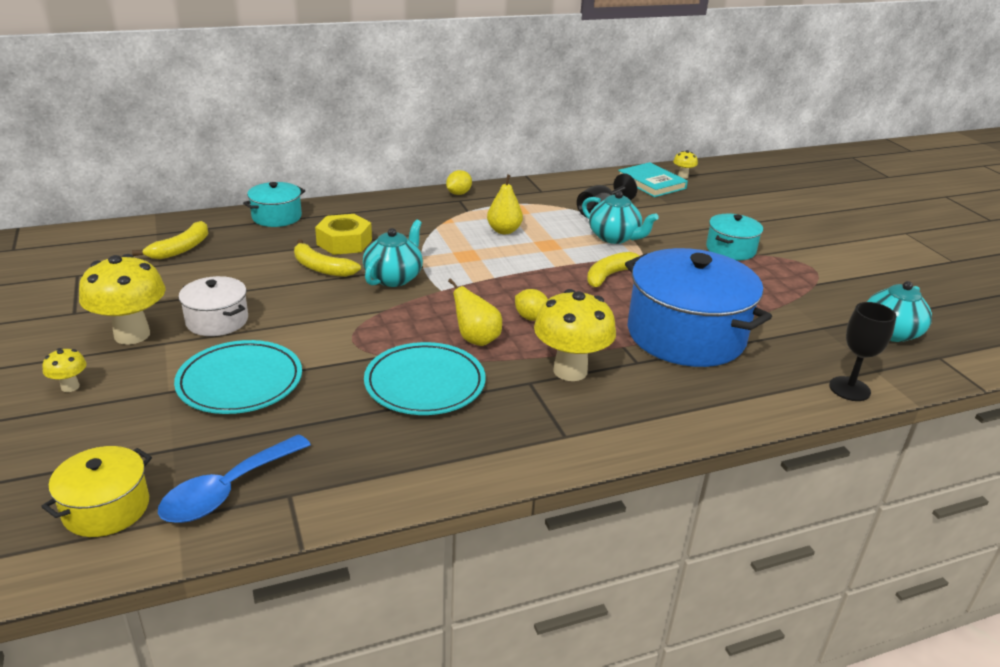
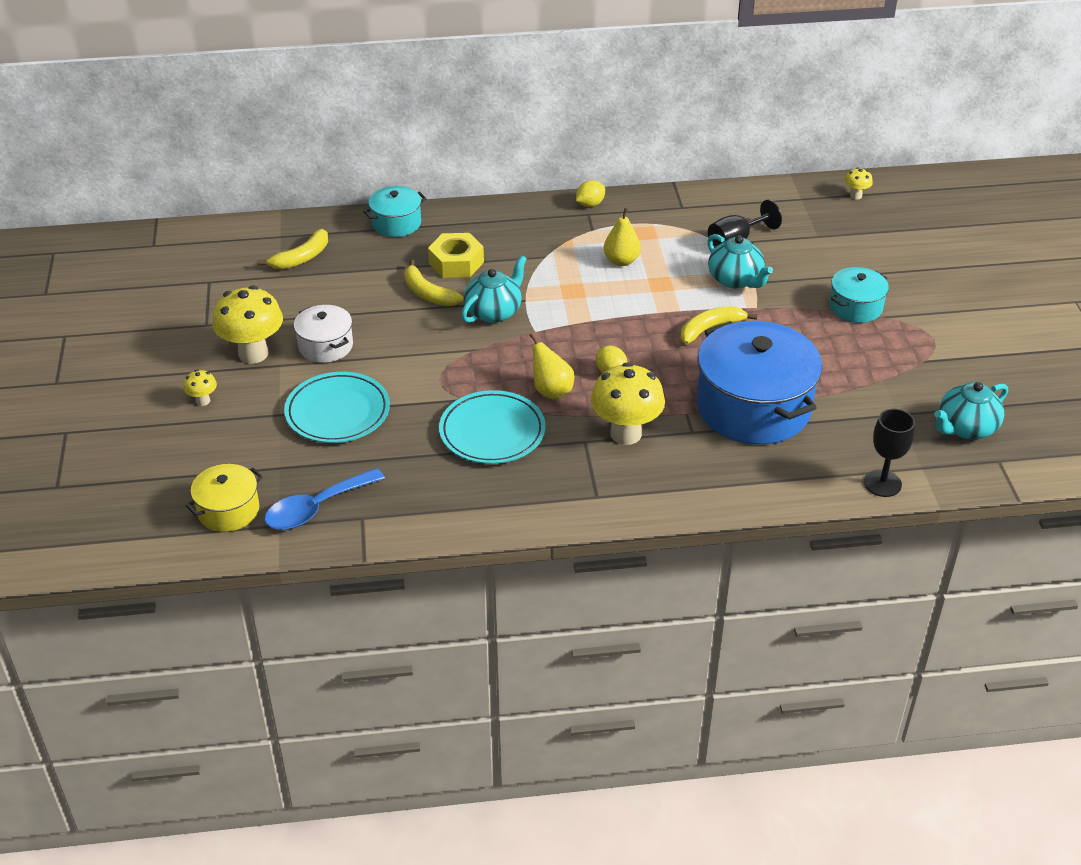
camera: 15 degrees right, 10 degrees up
(651, 183) = (813, 204): turquoise book -> none

